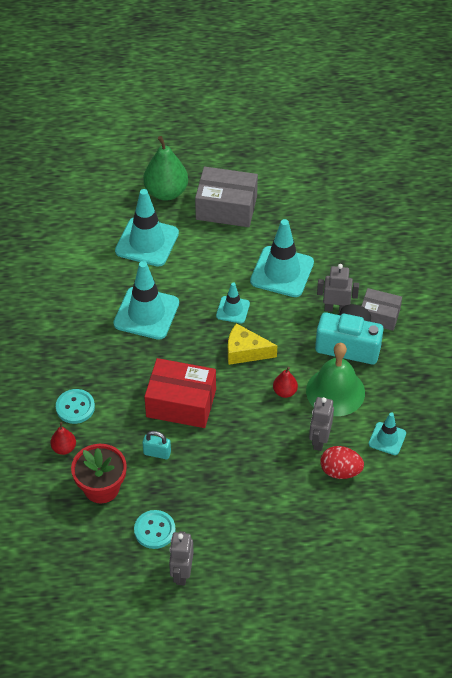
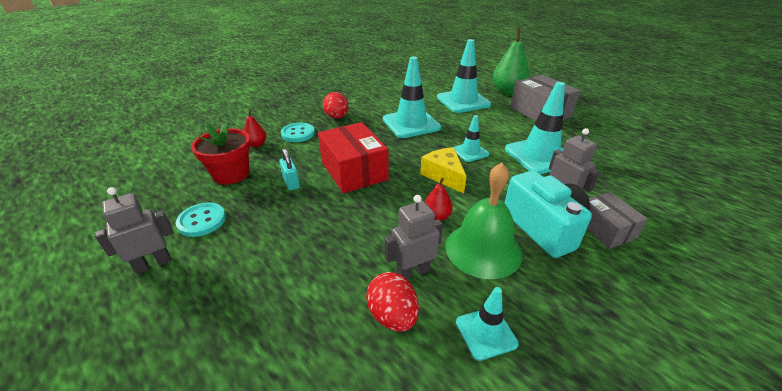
camera: 50 degrees right, 15 degrees down
(73, 360) = (337, 117): none -> red egg

